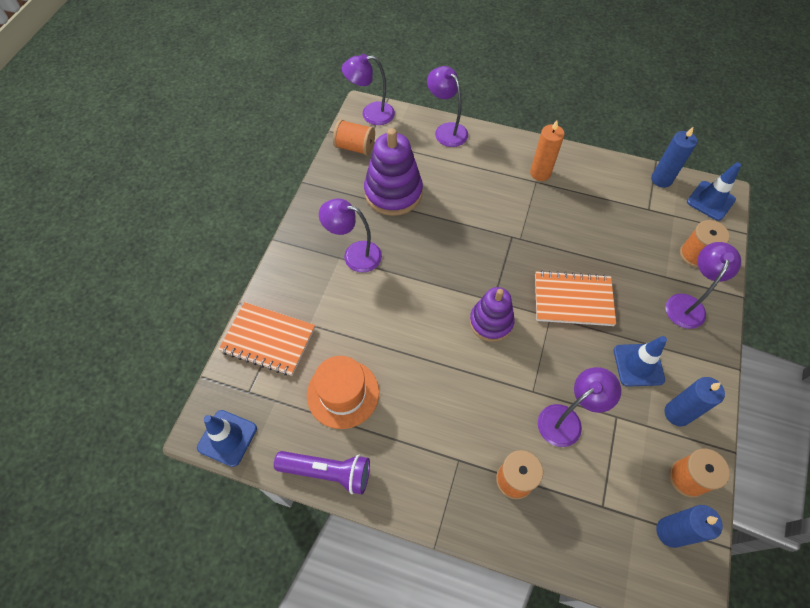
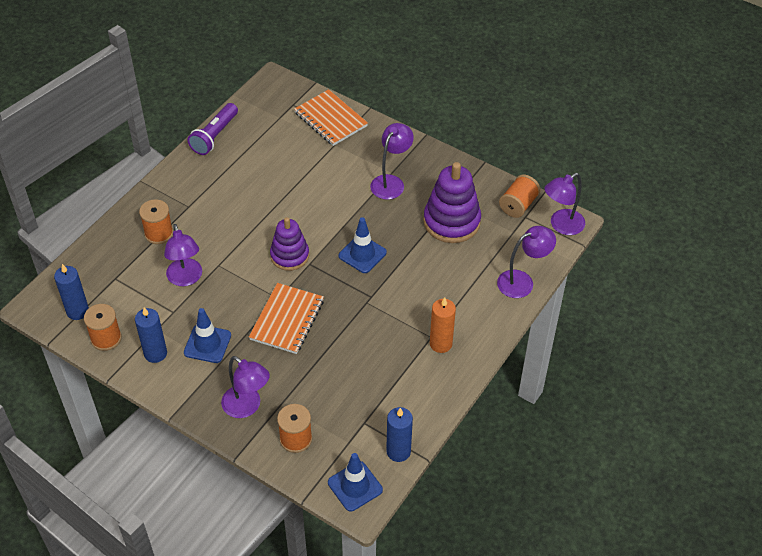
camera: 105 degrees right, 10 degrees down
(227, 438) = (263, 90): blue traffic cone -> blue traffic cone (362, 254)
(268, 340) = (330, 119): orange notebook -> orange notebook turned 75 degrees counterclockwise
(343, 393) = (268, 153): orange hat -> none
(371, 114) = (561, 226): purple lamp -> purple lamp turned 135 degrees counterclockwise

